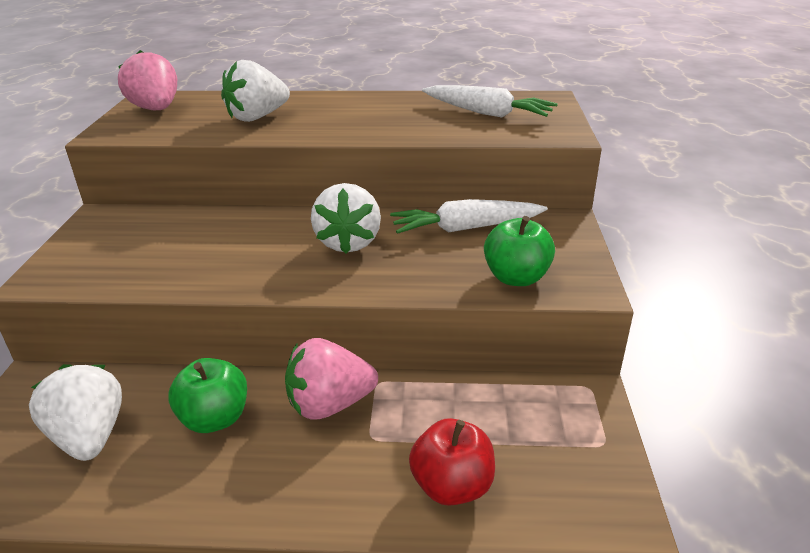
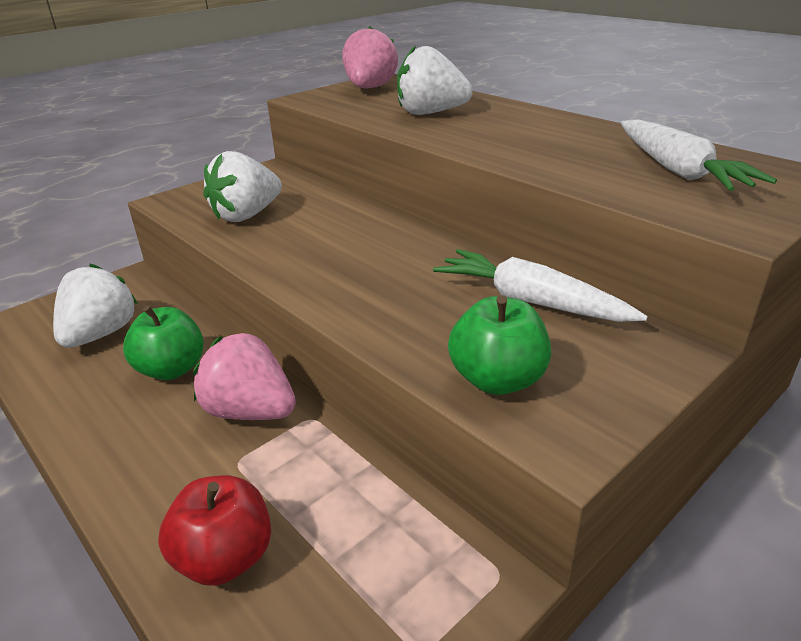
camera: 45 degrees right, 0 degrees up
(348, 242) = (396, 264): white strawberry -> white strawberry (246, 215)

